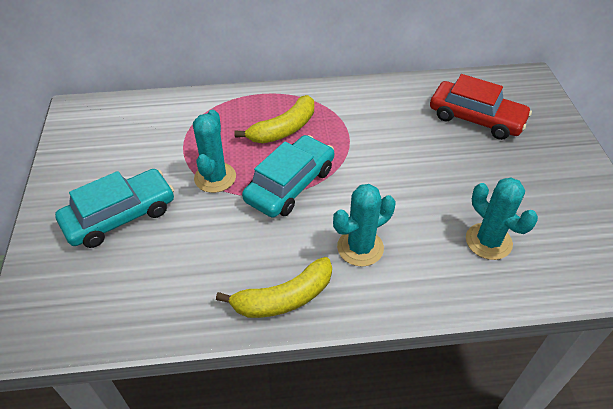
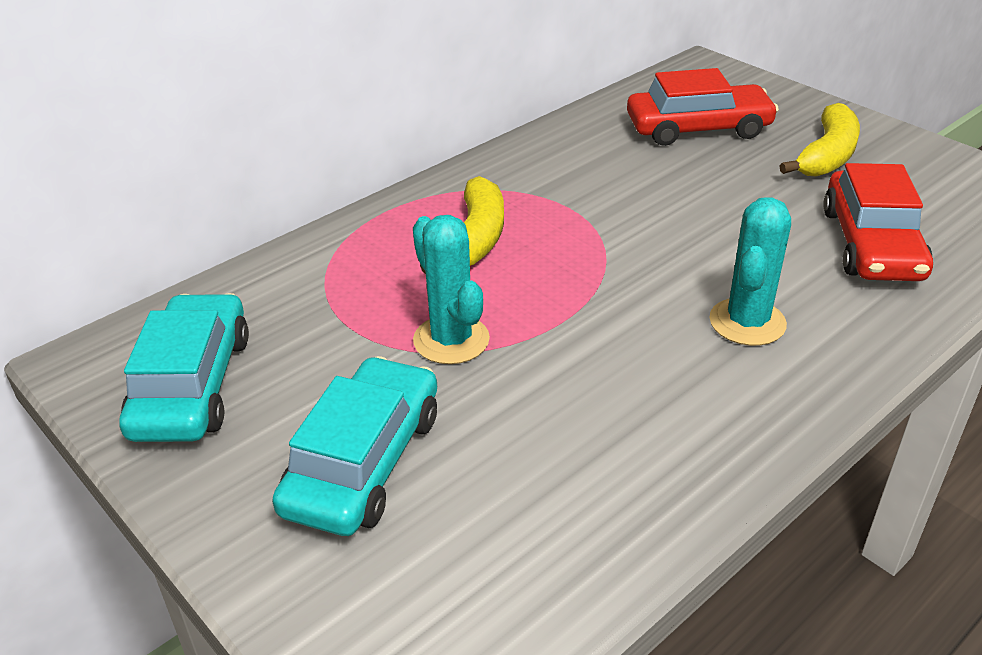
camera: 35 degrees left, 10 degrees down
(284, 298) = (732, 428): yellow banana -> yellow banana (827, 155)
(290, 184) = (569, 297): turquoise car -> turquoise car (192, 385)
(488, 241) = (871, 244): turquoise cactus -> red car

